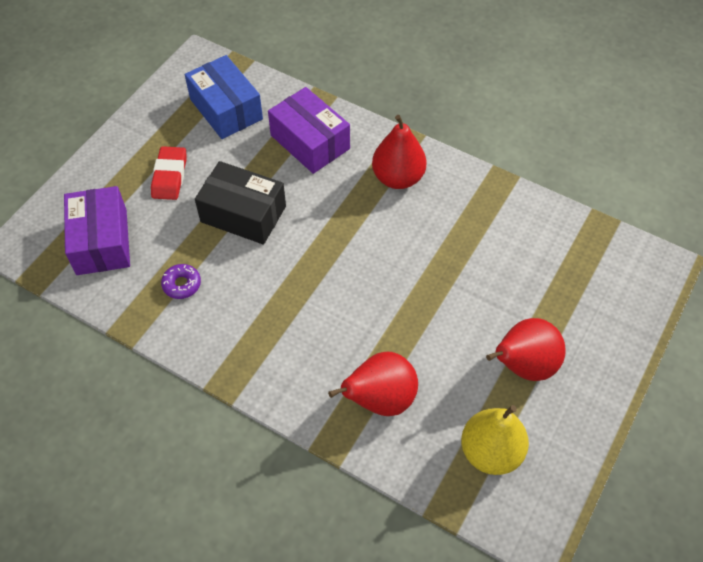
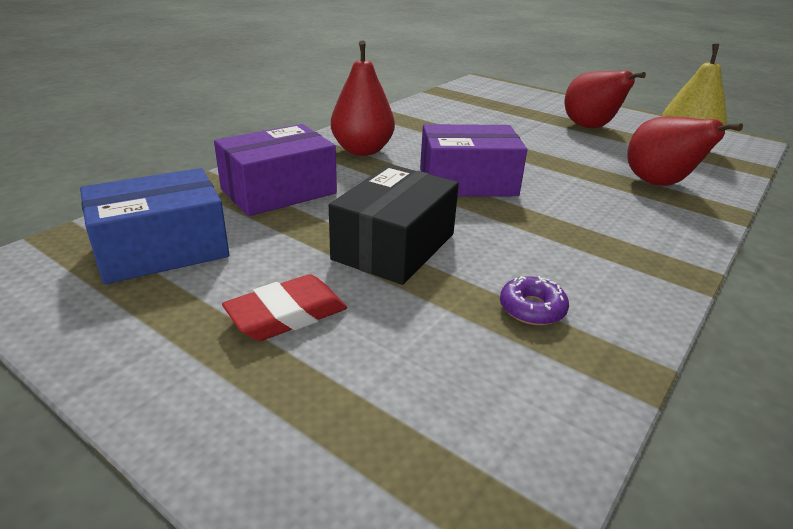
camera: 85 degrees left, 25 degrees down
(101, 241) = (435, 414): purple box -> purple box (467, 182)
(169, 176) = (287, 315): red eraser -> red eraser turned 45 degrees counterclockwise

